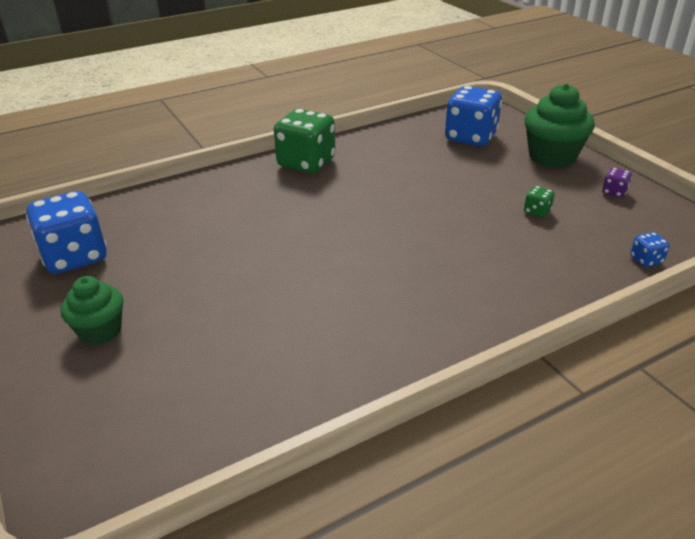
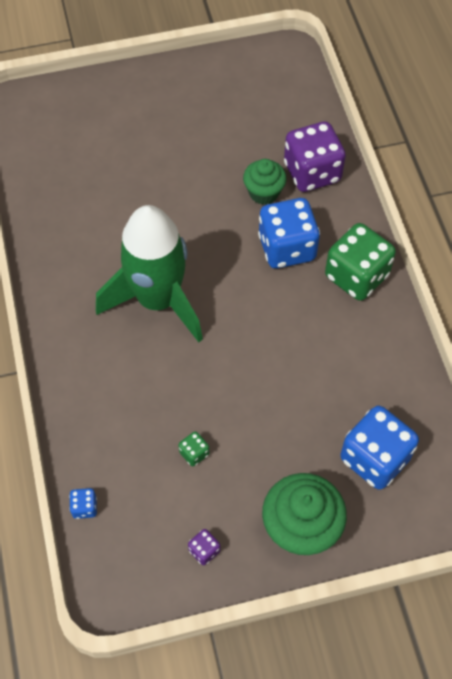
camera: 105 degrees right, 25 degrees up
(75, 257) = (245, 96): blue dice -> blue dice (287, 248)
(100, 331) = (148, 112): green cupcake -> green cupcake (263, 192)
(189, 199) = (312, 172): none -> purple dice
(389, 264) = (158, 300): none -> green rocket

